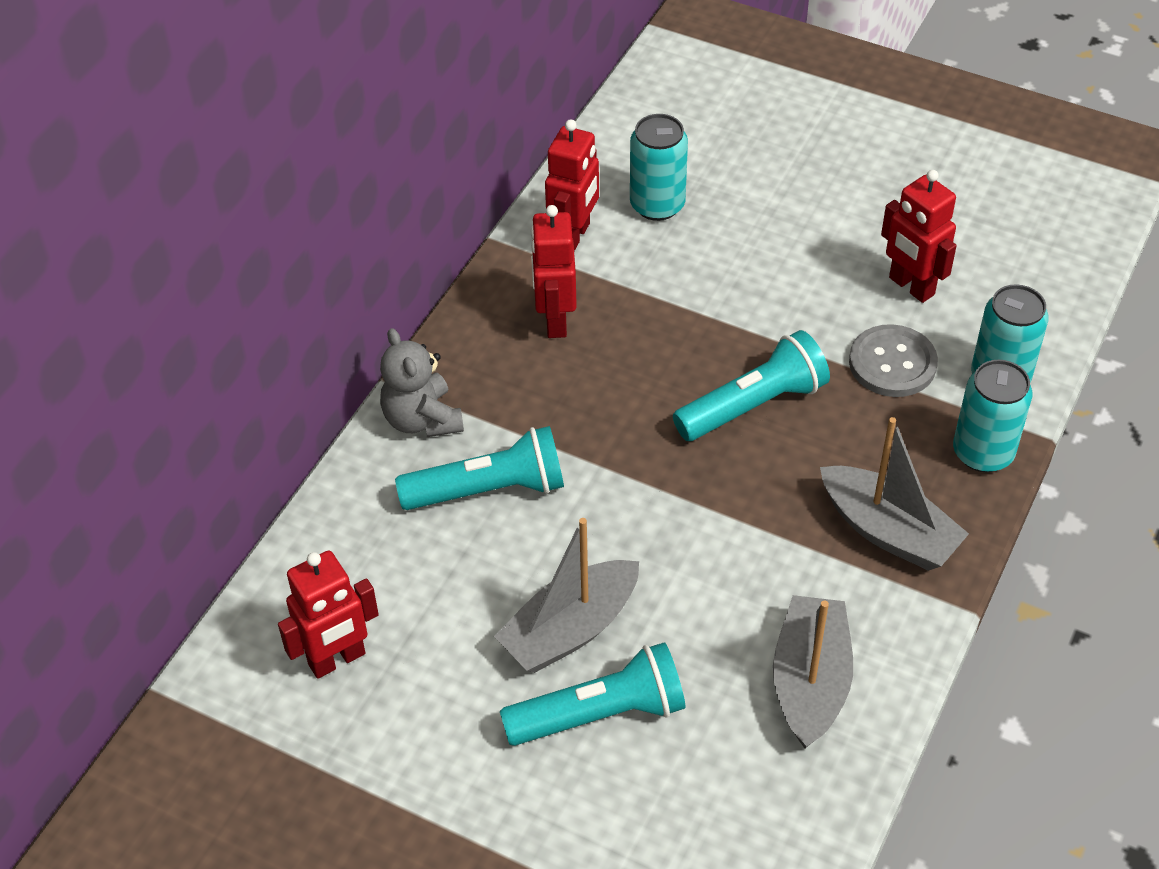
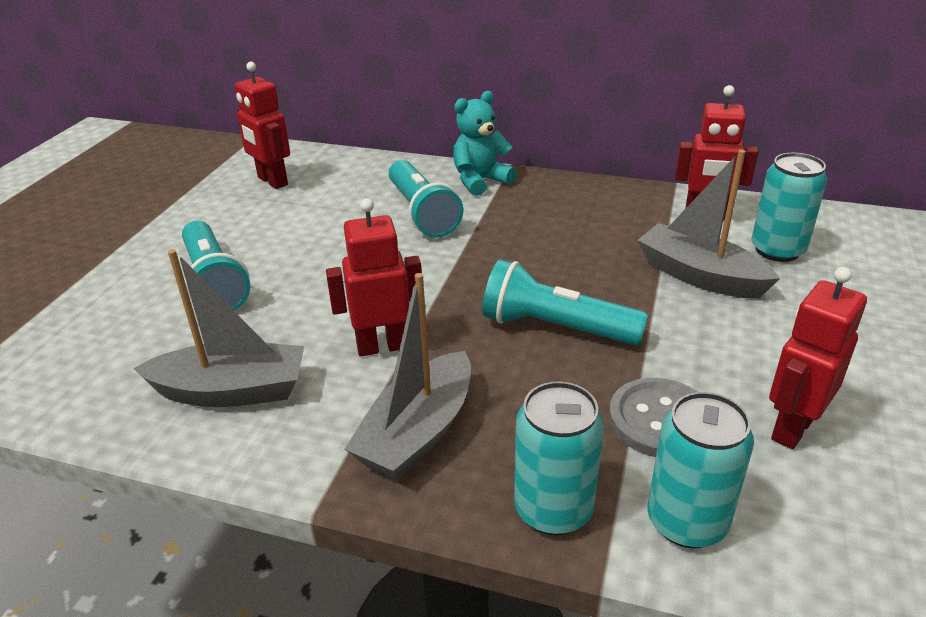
camera: 80 degrees right, 15 degrees down
(422, 419) = (480, 181): grey teddy bear -> turquoise teddy bear
(555, 320) = (604, 218): red robot -> red robot (382, 346)
(570, 630) = (294, 261): grey boat -> grey boat (699, 276)
(753, 405) = (556, 328): turquoise flashlight -> turquoise flashlight turned 150 degrees clockwise

